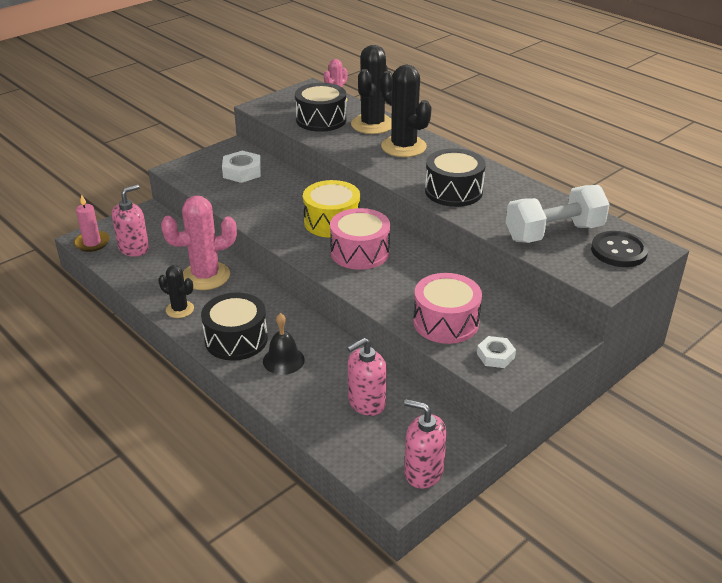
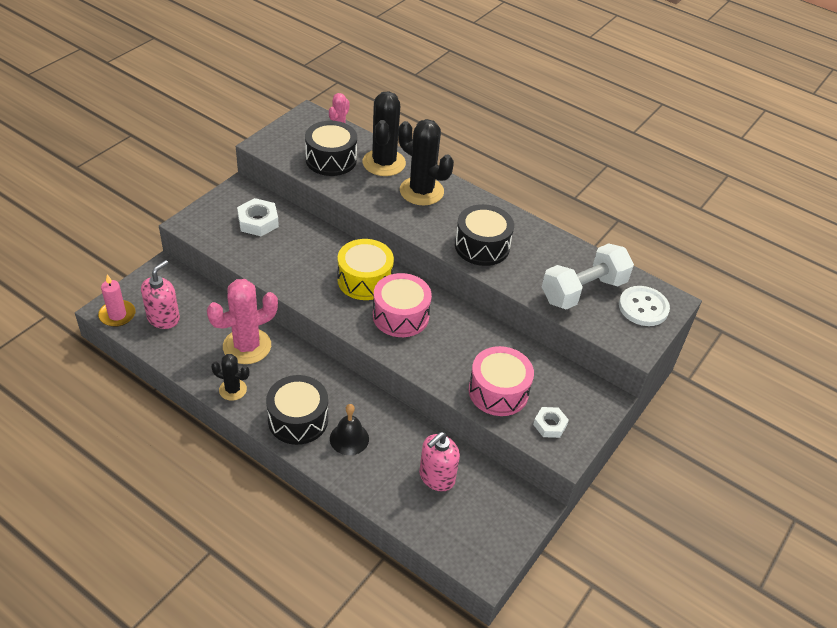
camera: 15 degrees left, 10 degrees up
(423, 472) = (503, 545): pink soap dispenser -> none
(618, 251) = (643, 307): black button -> white button

